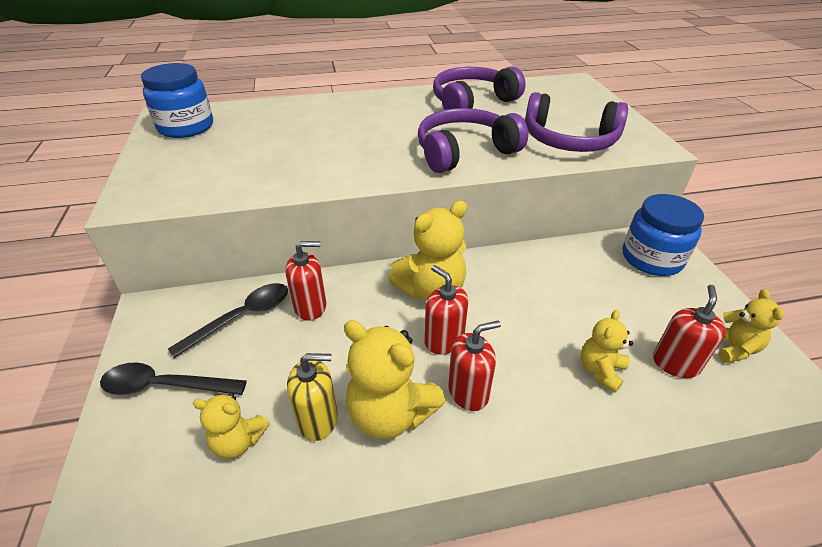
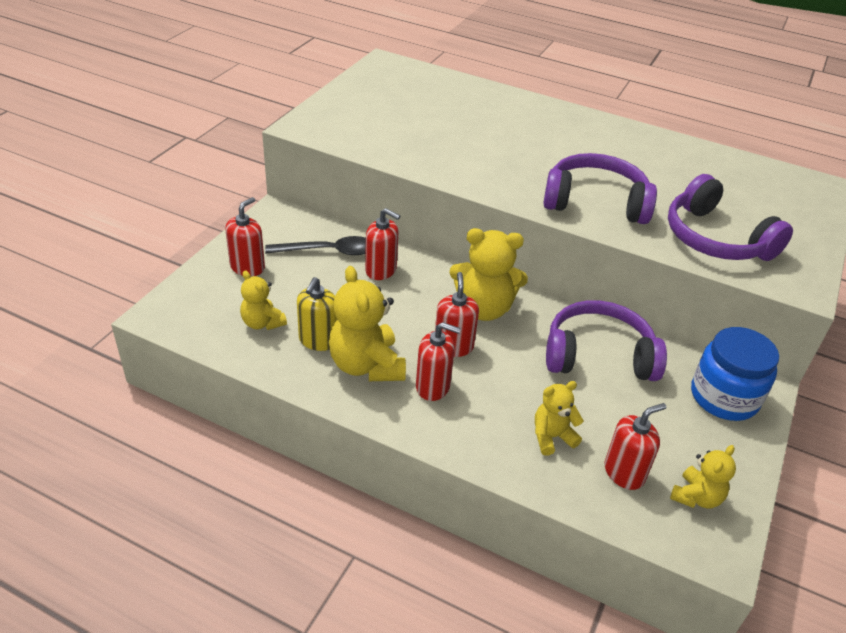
camera: 35 degrees right, 0 degrees up
(165, 386) = (247, 267): black spoon -> red soap dispenser
(186, 127) = (391, 80): blue jar -> none
(318, 419) = (318, 340): yellow soap dispenser -> yellow soap dispenser turned 75 degrees clockwise
(472, 102) = (669, 160): purple headphones -> purple headphones (598, 355)

